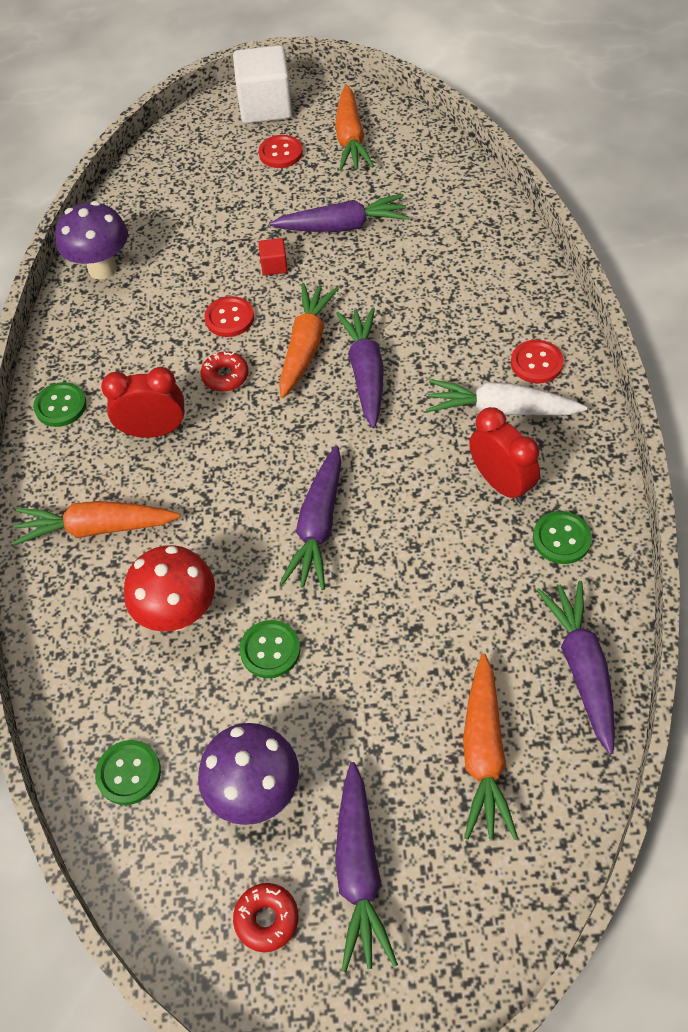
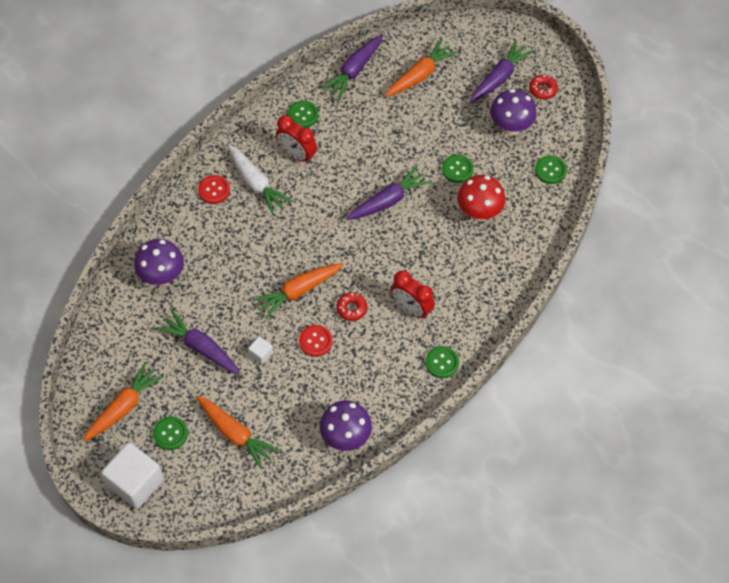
camera: 140 degrees left, 5 degrees up
(97, 528) = (479, 280): orange carrot -> orange carrot (235, 434)
(274, 266) = (261, 354): red cube -> white cube
(280, 153) = (170, 433): red button -> green button
(365, 373) = (289, 252): purple carrot -> none
(466, 248) = (162, 276): none -> purple mushroom
(501, 483) = (297, 154): red clock -> red clock turned 60 degrees counterclockwise

